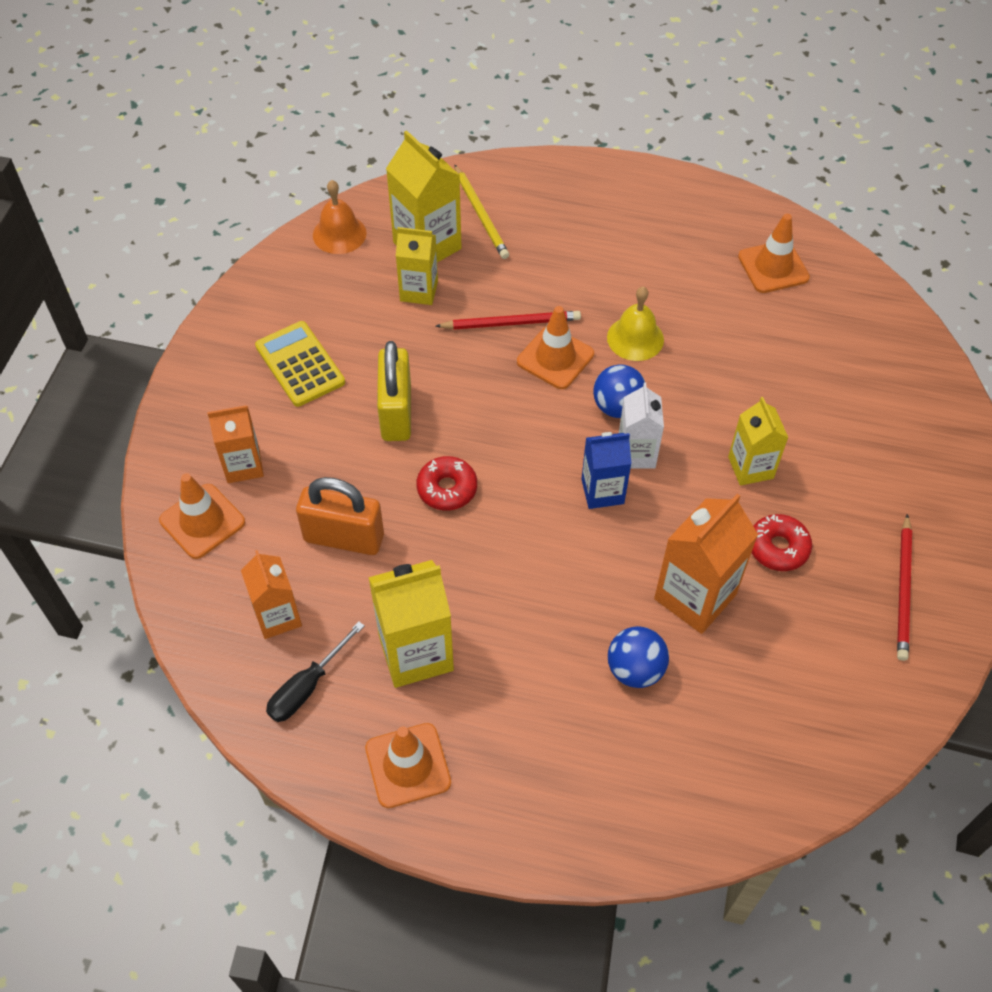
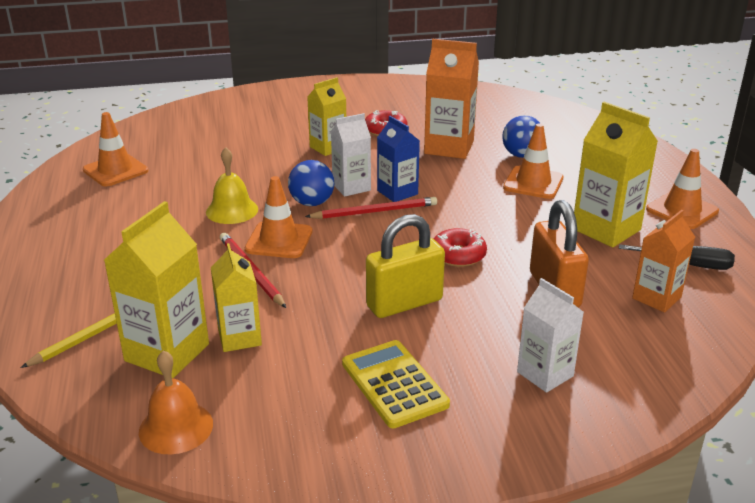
camera: 115 degrees left, 25 degrees down
(202, 521) = (627, 375): orange traffic cone -> orange traffic cone (533, 183)
(243, 465) = (545, 374): orange carton -> white carton
(300, 364) = (394, 384): yellow calculator -> yellow calculator turned 120 degrees clockwise
(903, 590) = (380, 96): red pencil -> red pencil (375, 211)

